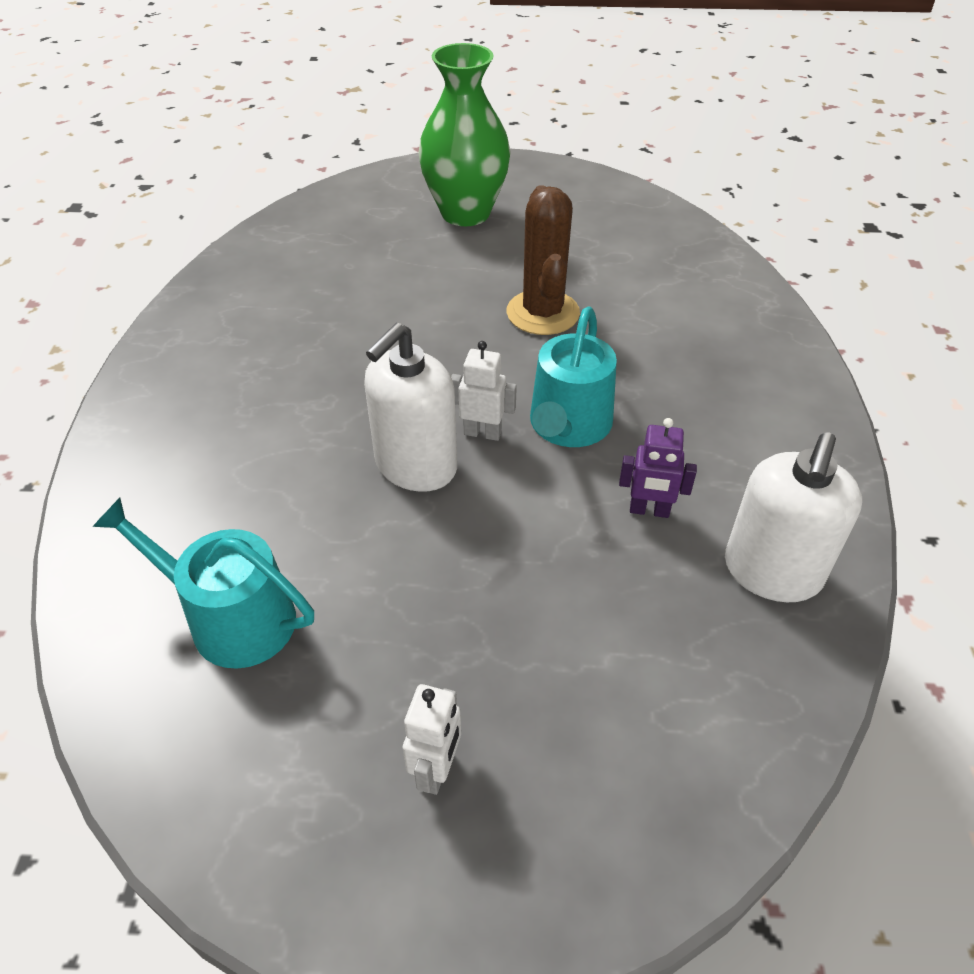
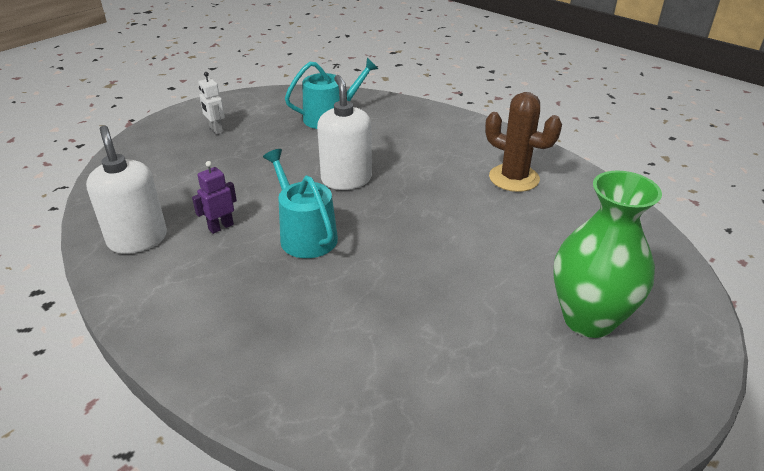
camera: 130 degrees right, 10 degrees down
(482, 433) = (339, 207): white robot -> none
(542, 313) = (411, 283): brown cactus -> brown cactus (514, 178)

